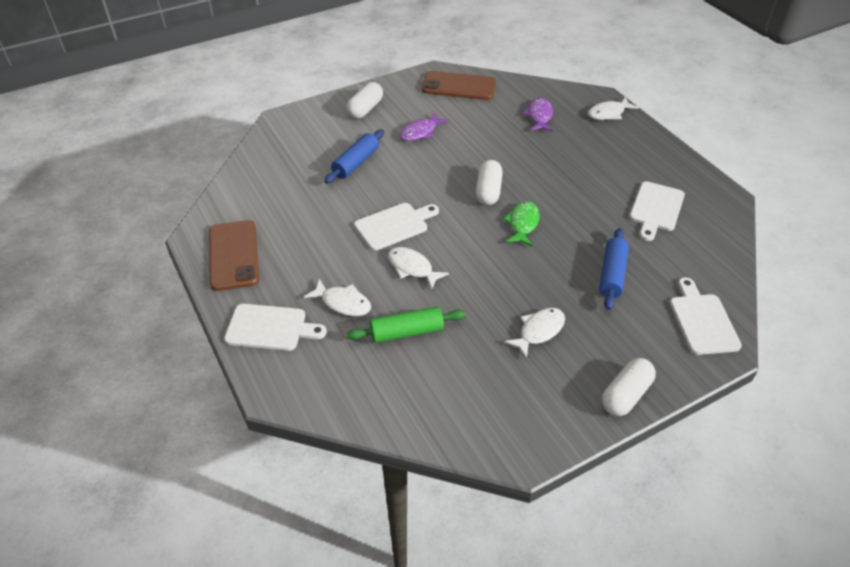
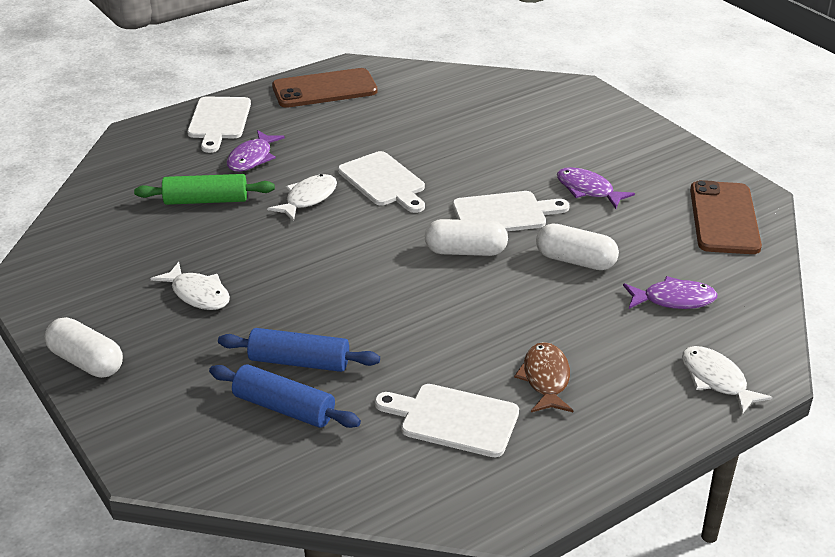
camera: 85 degrees right, 10 degrees down
(343, 303) = (252, 158): white fish -> purple fish
(356, 163) = (502, 146): blue rolling pin -> blue rolling pin (284, 408)
(365, 109) = (627, 143): white capsule -> white capsule (575, 261)
(406, 332) = (206, 200): green rolling pin -> green rolling pin turned 75 degrees counterclockwise
(523, 224) = (399, 282): green fish -> none
(615, 171) = (545, 379): none -> brown fish
(702, 321) = (204, 446): white cutting board -> white cutting board (504, 213)

